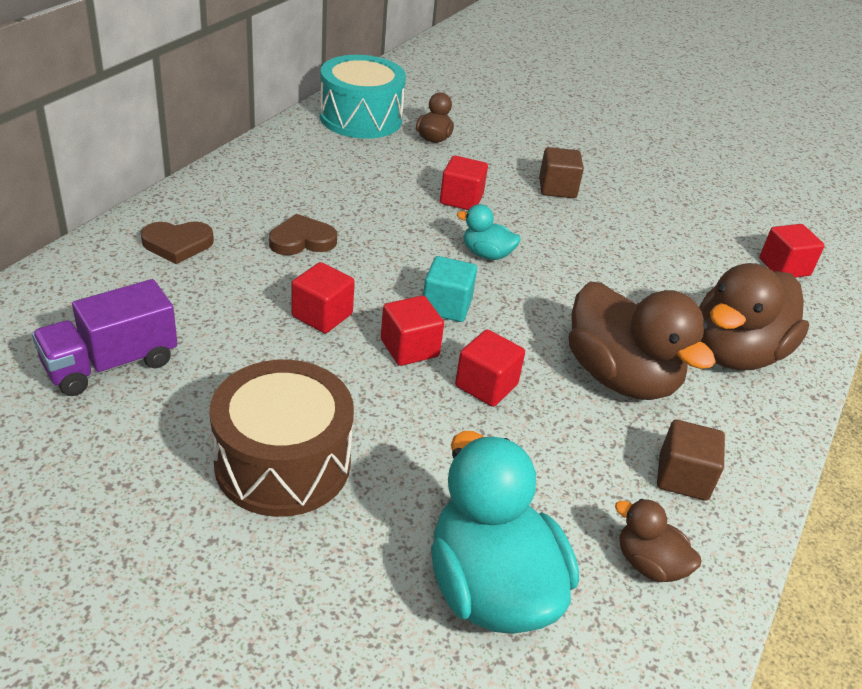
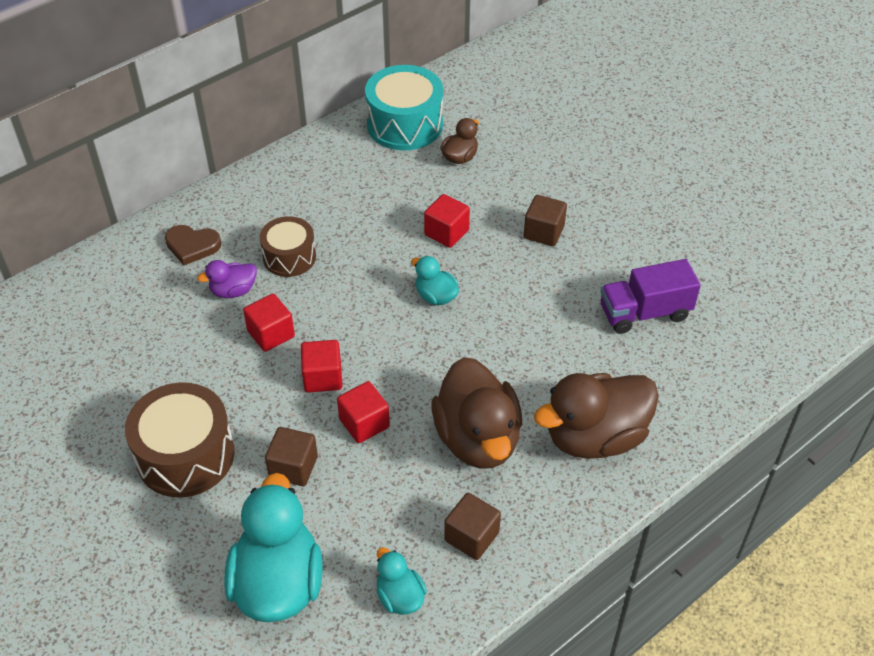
camera: 25 degrees right, 10 degrees up
(111, 364) = (104, 349): purple truck -> purple truck (644, 313)
(252, 280) = (233, 291): none -> purple duck
(302, 240) = (289, 257): brown heart -> brown drum
(430, 448) = (293, 467): none -> brown cube
(446, 306) = (373, 343): turquoise cube -> none
(649, 564) = (400, 596): brown duck -> turquoise duck
(784, 267) = (709, 357): red cube -> none

